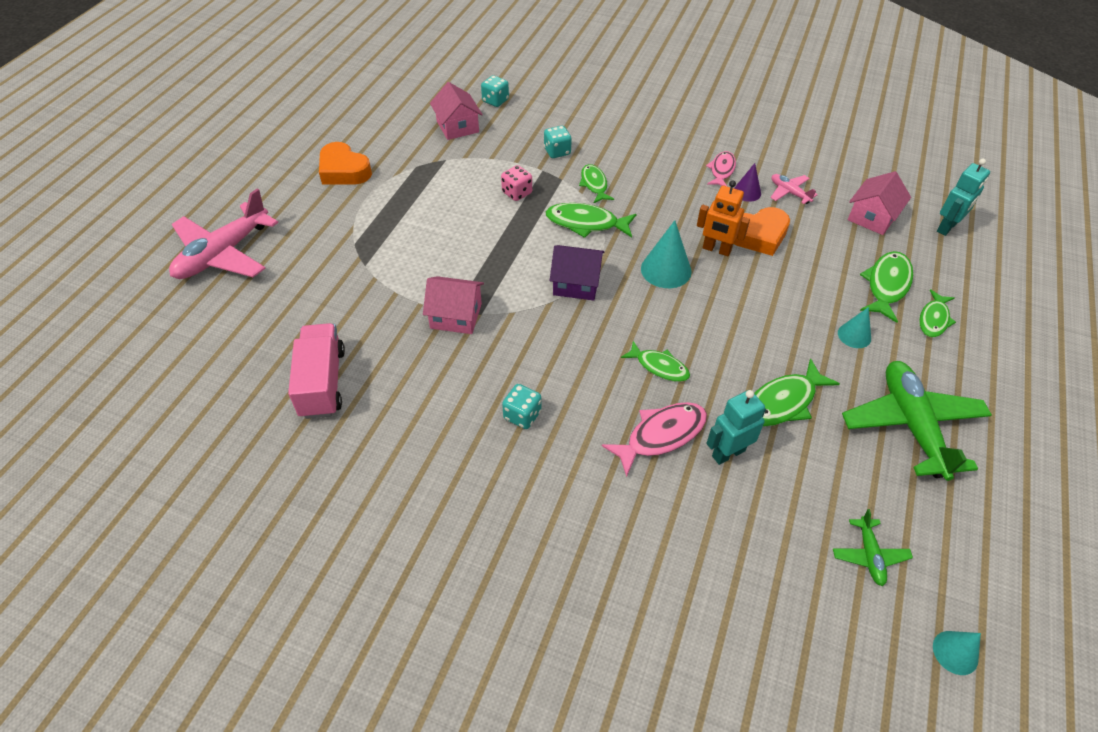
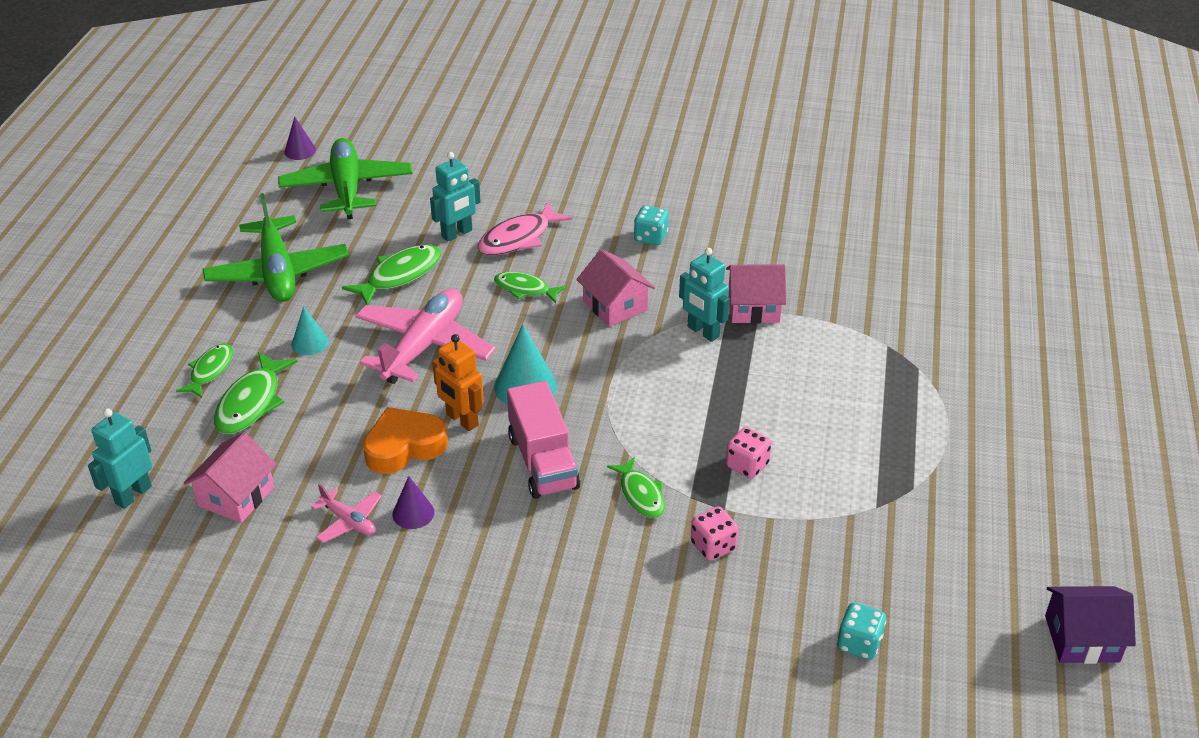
camera: 170 degrees right, 10 degrees down
(223, 254) = (1060, 337): pink plane -> pink plane (424, 346)
(322, 383) = (850, 238): pink truck -> pink truck (543, 462)
(344, 170) = (1010, 466): orange heart -> none
(457, 126) = (893, 573): pink house -> pink house (615, 306)
(509, 298) = (703, 332): none -> turquoise robot
(557, 152) = (713, 546): turquoise dice -> pink dice
(576, 283) = (631, 357): purple house -> purple house (1082, 638)
(586, 223) = (638, 433): green fish -> none
(716, 250) = (462, 420): orange robot -> orange robot turned 150 degrees counterclockwise
(721, 170) = (449, 547): pink fish -> none
(869, 555) = (347, 188): green plane -> green plane, size x2.13
(955, 652) = (300, 151): turquoise cone -> purple cone

